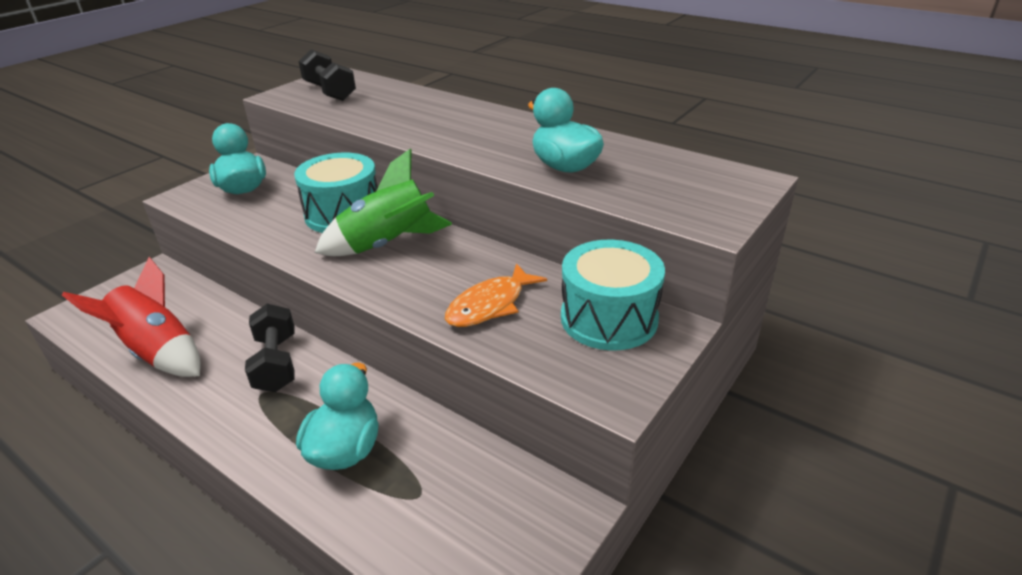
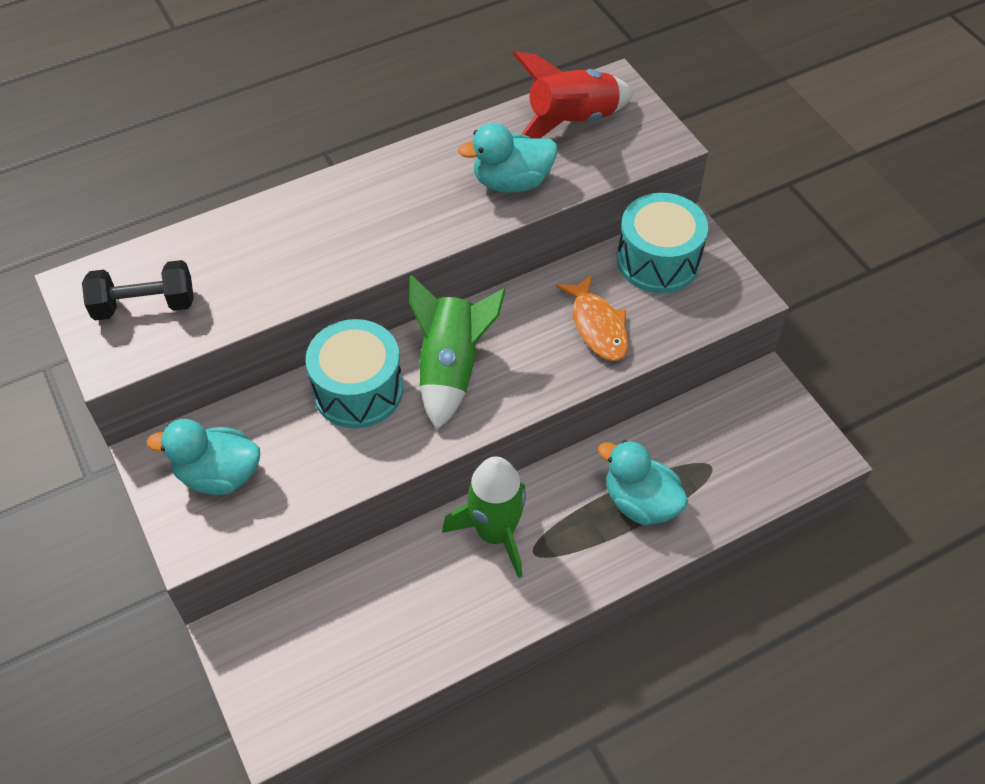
camera: 65 degrees left, 20 degrees up
(158, 352) = (413, 638): red rocket -> red rocket (571, 121)
(276, 363) = (495, 533): black dumbbell -> green rocket

